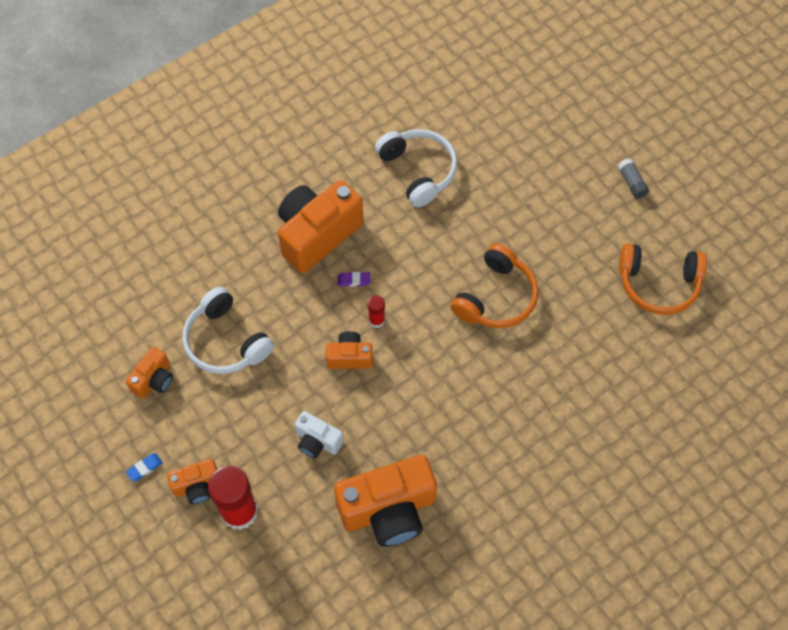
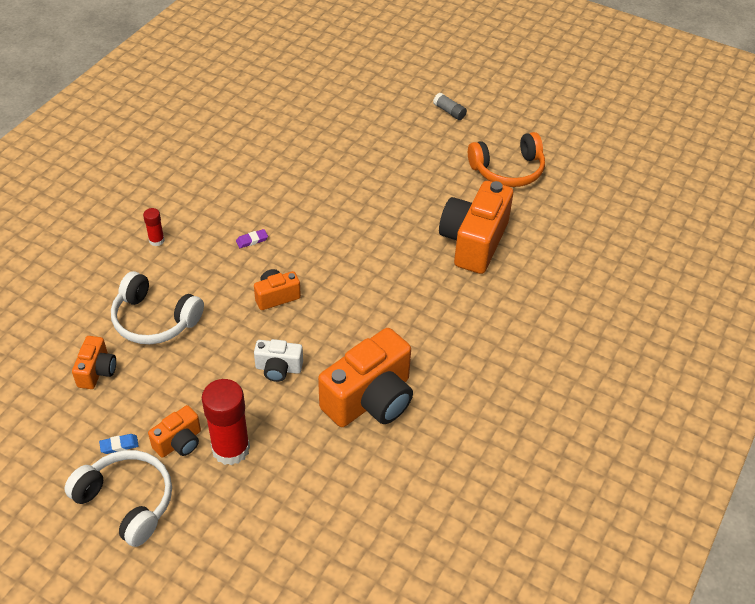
camera: 25 degrees left, 15 degrees down
(144, 468) = (119, 445): blue eraser -> blue eraser turned 45 degrees clockwise
(317, 235) = (202, 217): orange camera -> orange camera (473, 242)
(376, 320) = (287, 263): red glue stick -> red glue stick (156, 240)
(418, 171) = (270, 150): white headphones -> white headphones (127, 501)
(496, 297) = (382, 216): orange headphones -> none

